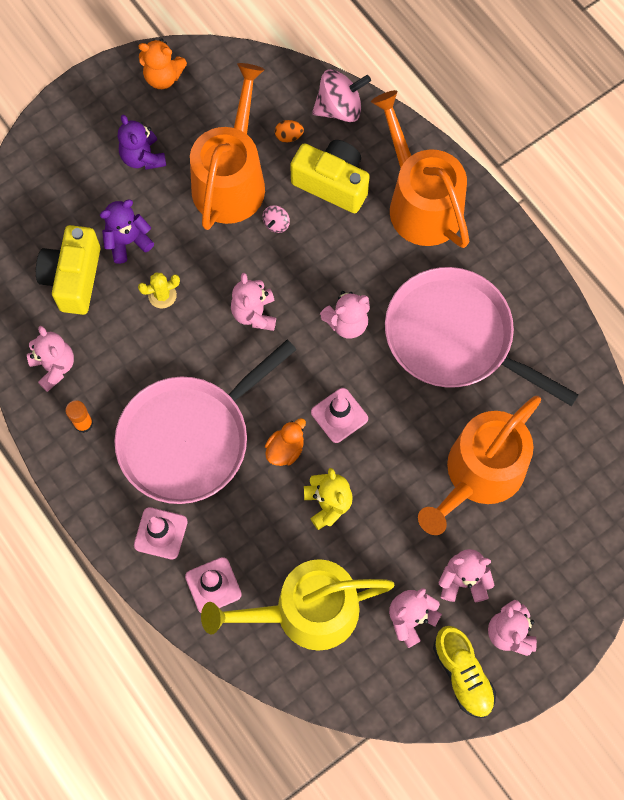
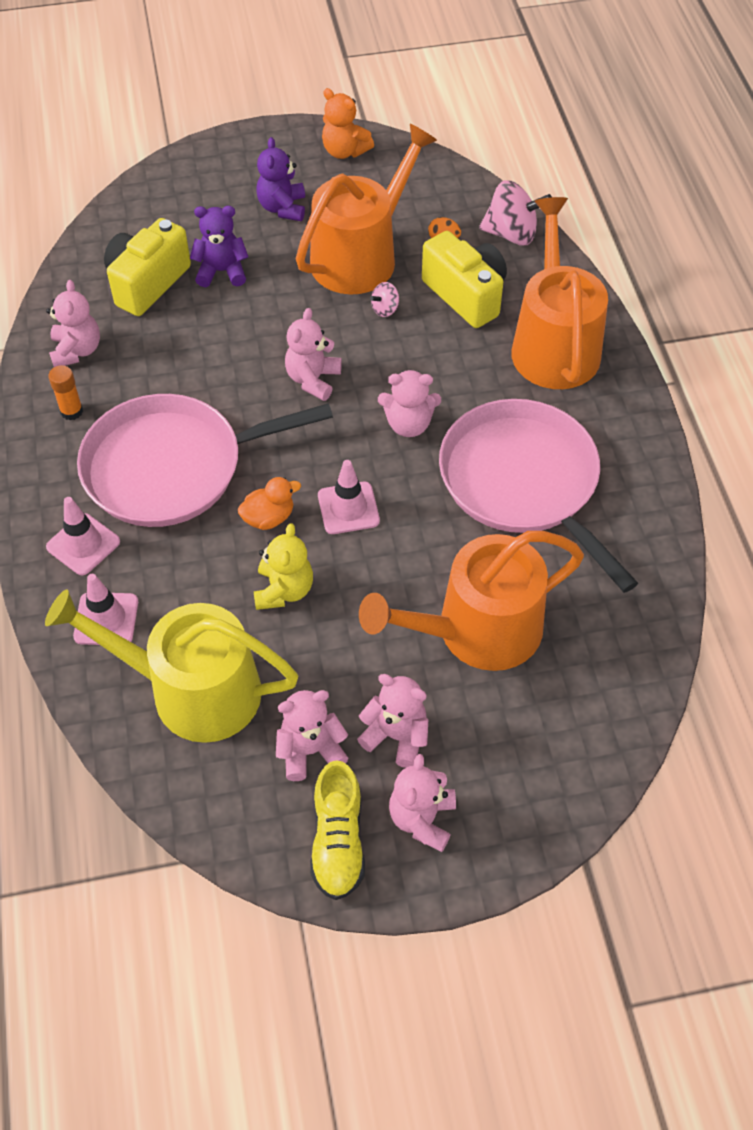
camera: 25 degrees right, 15 degrees down
(162, 295) = (227, 329): yellow cactus -> none

